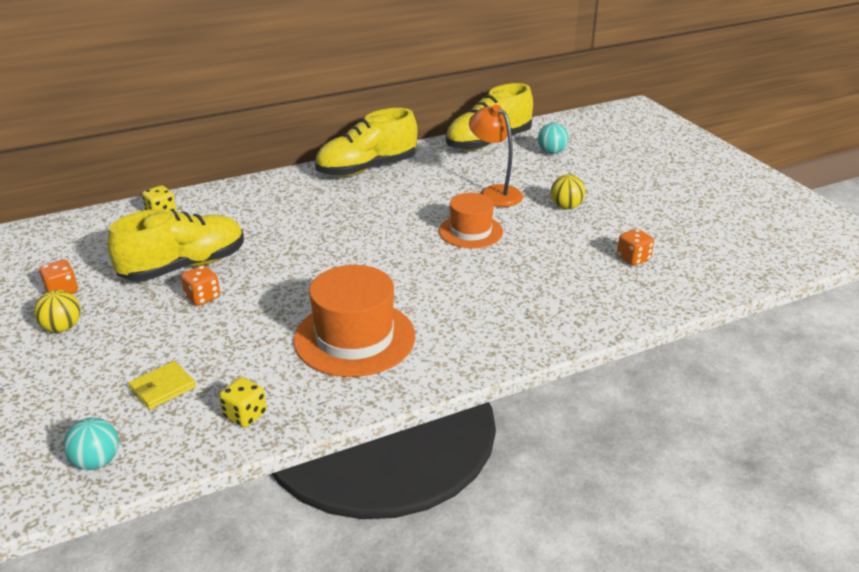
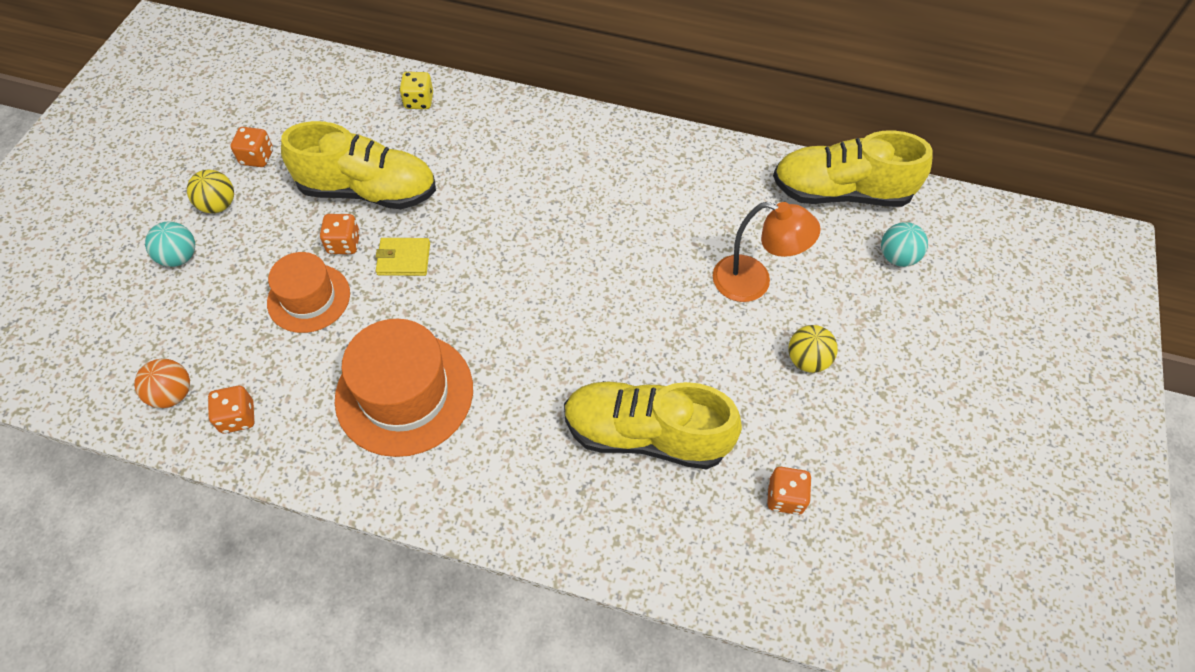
camera: 40 degrees right, 25 degrees up
(97, 461) = (106, 381): turquoise ball -> turquoise ball (179, 257)
(162, 388) = (216, 335): yellow wallet -> yellow wallet (404, 259)
(170, 435) = (172, 394): none -> orange ball
(245, 415) = (238, 417): yellow dice -> orange dice
(367, 169) = (662, 154): yellow shoe -> yellow shoe (645, 435)
(470, 231) = (661, 325): orange hat -> orange hat (309, 298)
(495, 193) = (753, 282): orange lamp -> orange lamp turned 105 degrees clockwise

